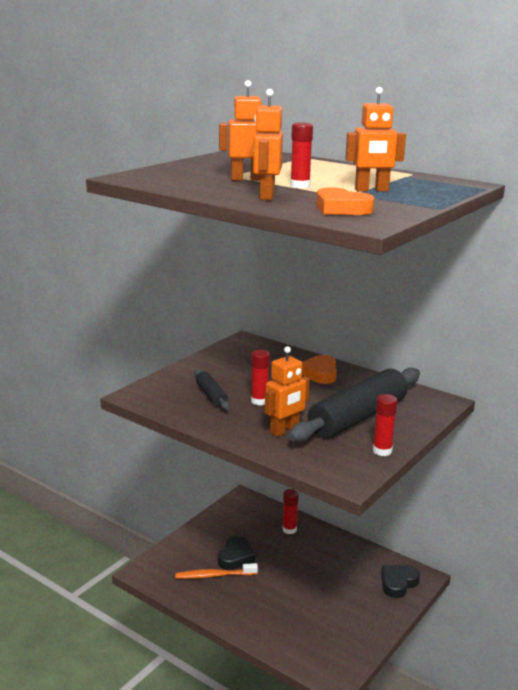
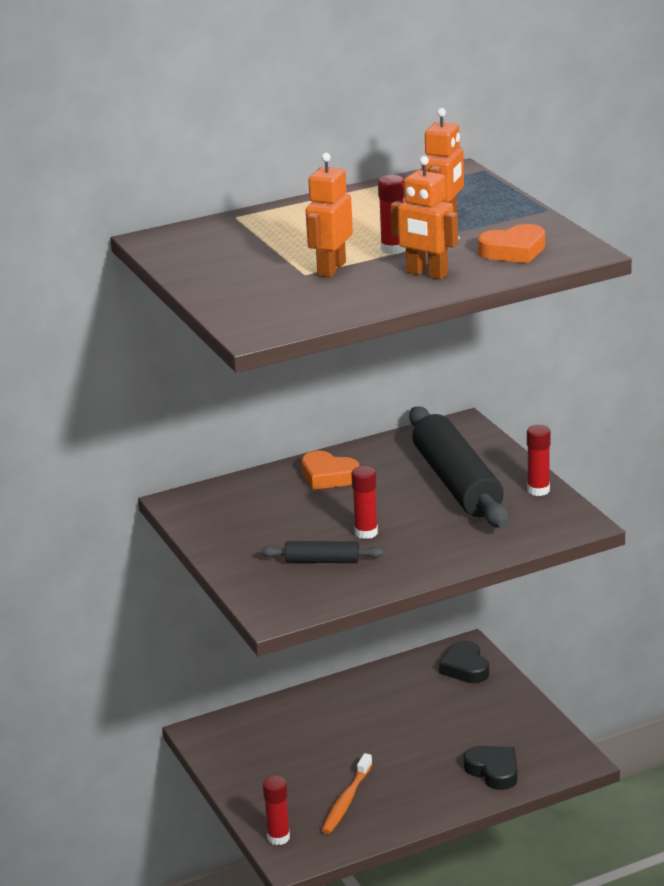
camera: 60 degrees left, 5 degrees up
(236, 557) = (323, 773): black heart -> black heart (493, 771)
(284, 430) = (450, 534): orange robot -> none
(289, 530) = (303, 714): red glue stick -> red glue stick (278, 837)

